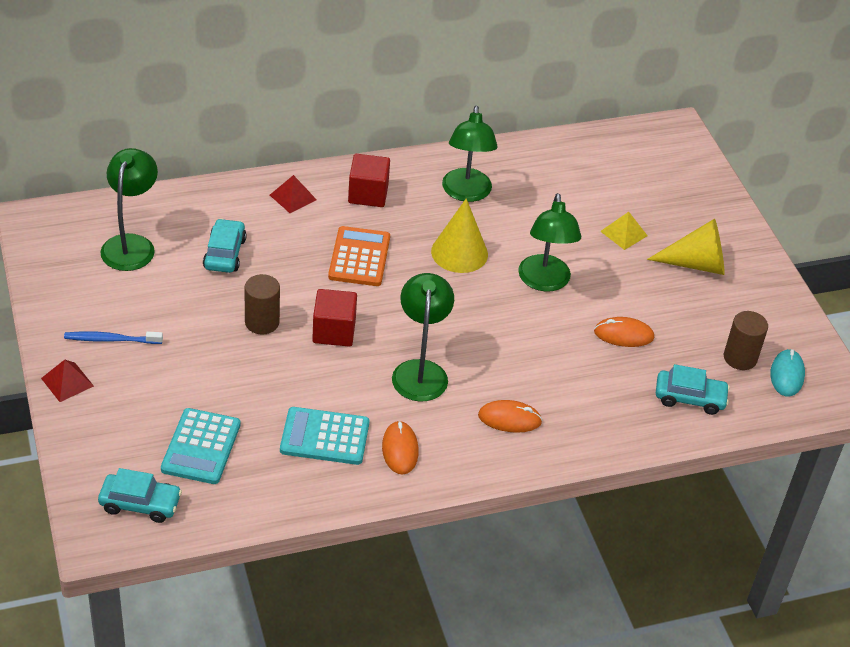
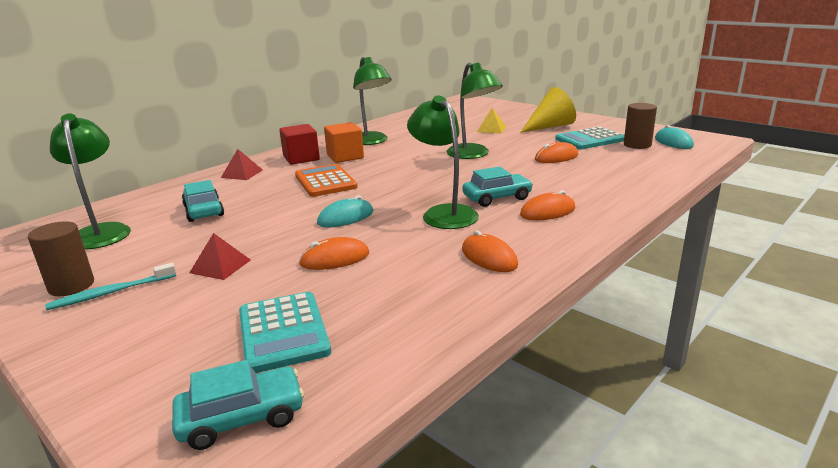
camera: 25 degrees left, 20 degrees down
(67, 382) = (65, 343): red pyramid -> red pyramid (220, 266)
(111, 339) = (111, 293): blue toothbrush -> turquoise toothbrush
(262, 322) = (273, 233): brown cylinder -> brown cylinder (71, 286)
(285, 386) = (335, 259): none -> orange mouse
(324, 437) = (410, 275): turquoise calculator -> turquoise calculator (589, 139)
(334, 331) = (345, 217): red cube -> turquoise mouse
(413, 214) = (345, 156): none -> orange cube
(459, 253) = (398, 160): yellow cone -> none
(689, 398) = (642, 165): turquoise car -> turquoise car (497, 198)

